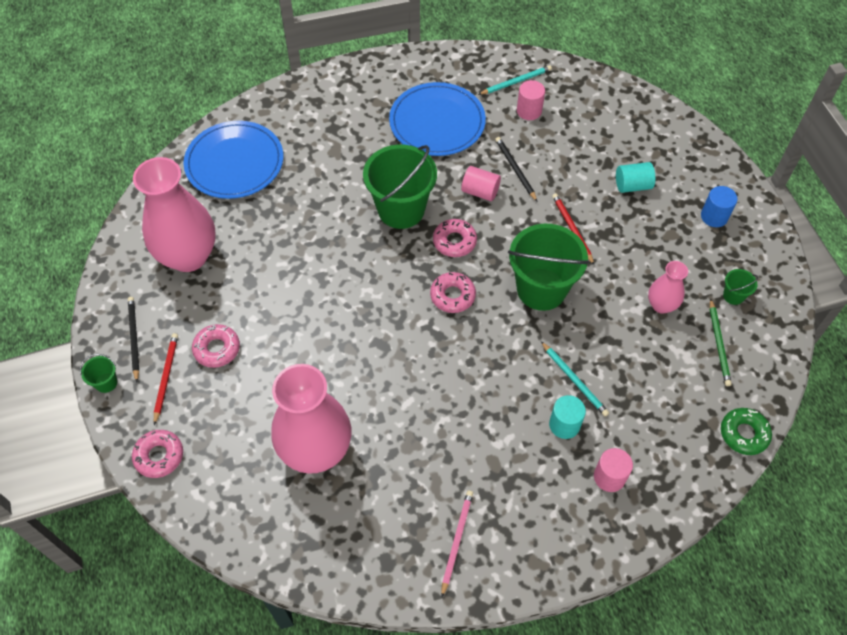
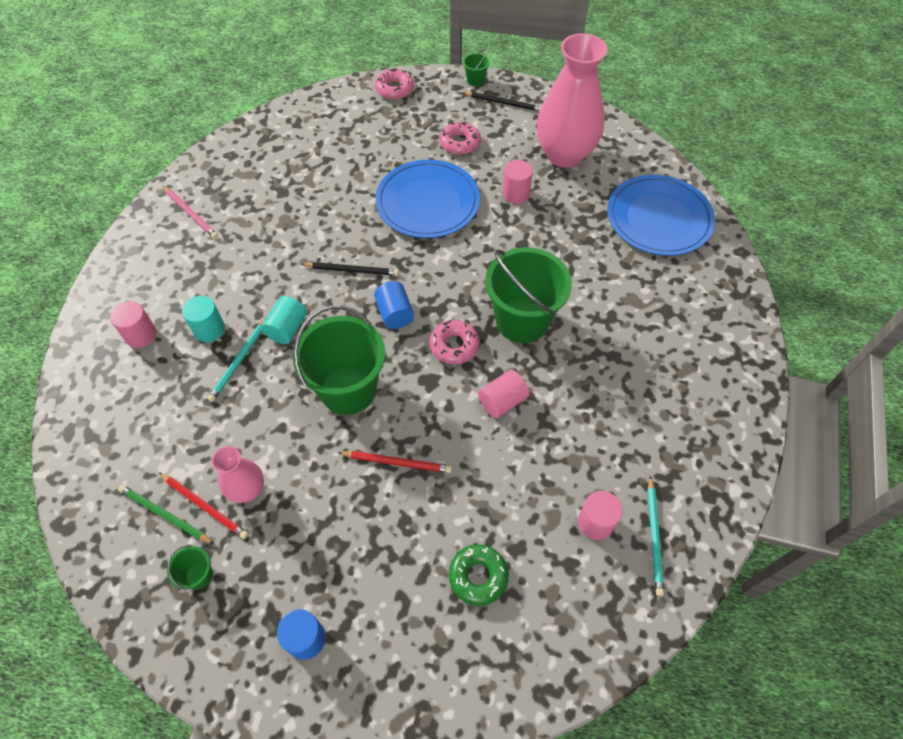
camera: 120 degrees right, 0 degrees up
(166, 377) = (456, 109): red pencil -> red pencil (205, 506)
(263, 272) = (515, 194): none -> pink cylinder
(316, 450) = (328, 166): pink vase -> none
(437, 122) = (627, 411): blue plate -> blue plate (427, 202)
(452, 296) = (395, 313): pink donut -> blue cylinder
(515, 169) = (512, 453): black pencil -> black pencil (352, 270)
(574, 380) = (239, 361): turquoise pencil -> turquoise pencil turned 60 degrees counterclockwise
(632, 185) = (412, 570): turquoise cylinder -> turquoise cylinder (287, 328)
(744, 434) = (72, 468): green donut -> green donut (478, 576)

